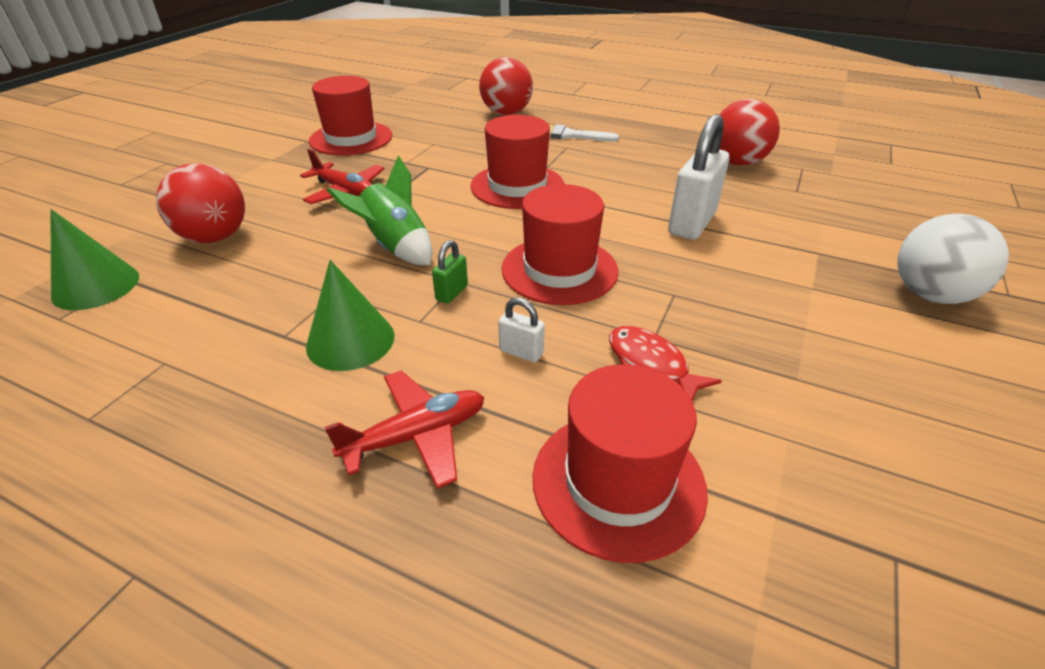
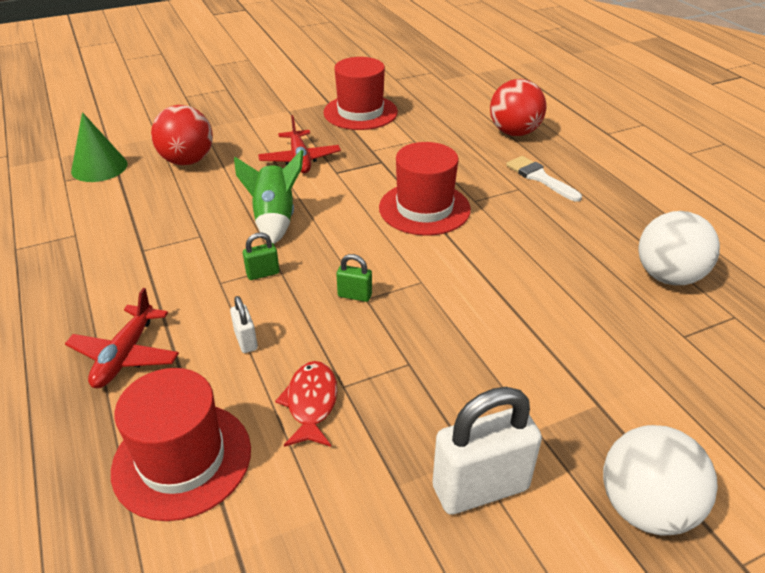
camera: 40 degrees right, 0 degrees up
(350, 340) = (169, 274): green cone -> none
(416, 436) = (125, 355): red plane -> red plane turned 90 degrees clockwise
(559, 270) = (354, 295): red hat -> green padlock
(692, 223) = (520, 313): white padlock -> white padlock (480, 488)
(737, 162) = (668, 276): red ball -> white ball

